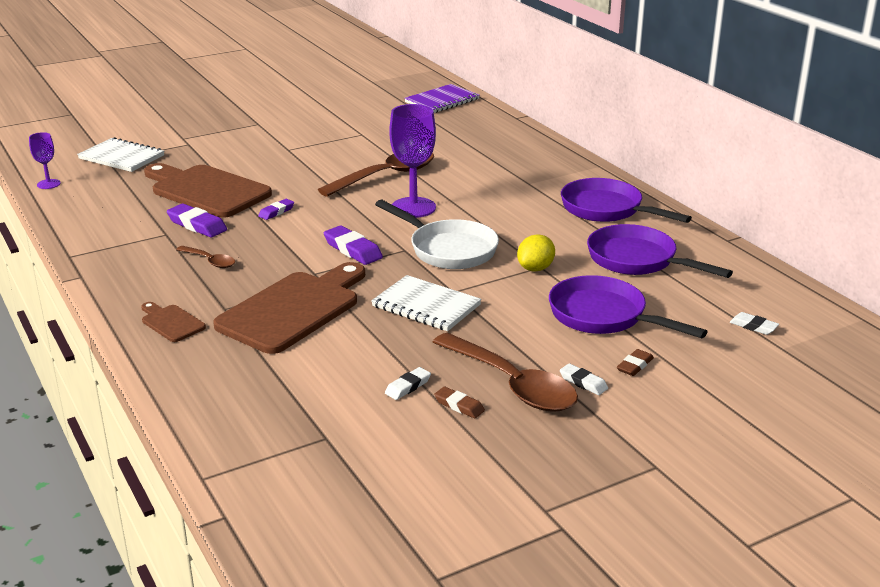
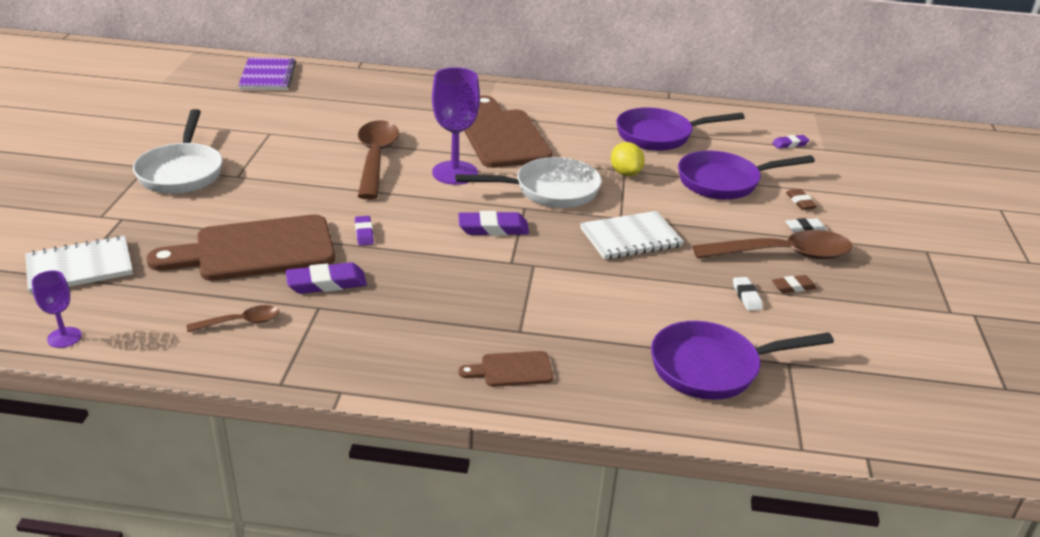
camera: 55 degrees left, 5 degrees up
(210, 261) = (415, 304): brown spoon -> brown spoon (241, 322)
(267, 134) = (182, 172): none -> white pan
(293, 309) = (565, 297): brown cutting board -> brown cutting board (502, 136)
(606, 209) = (570, 110): purple pan -> purple pan (712, 368)
(753, 326) = (790, 144): white eraser -> purple eraser

